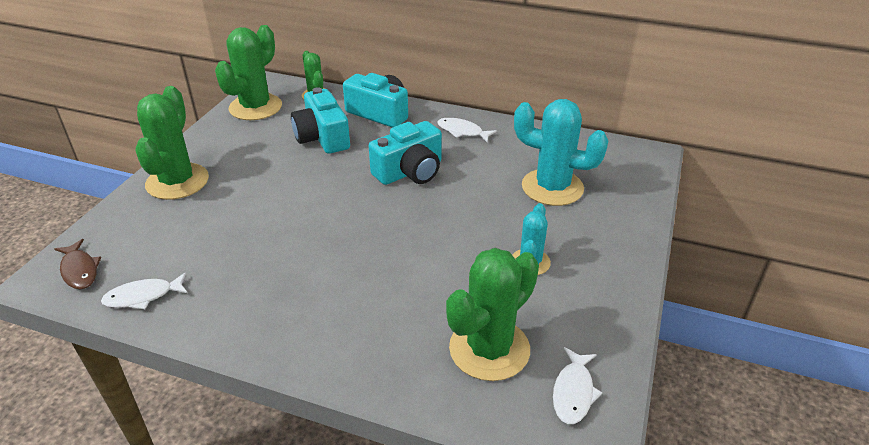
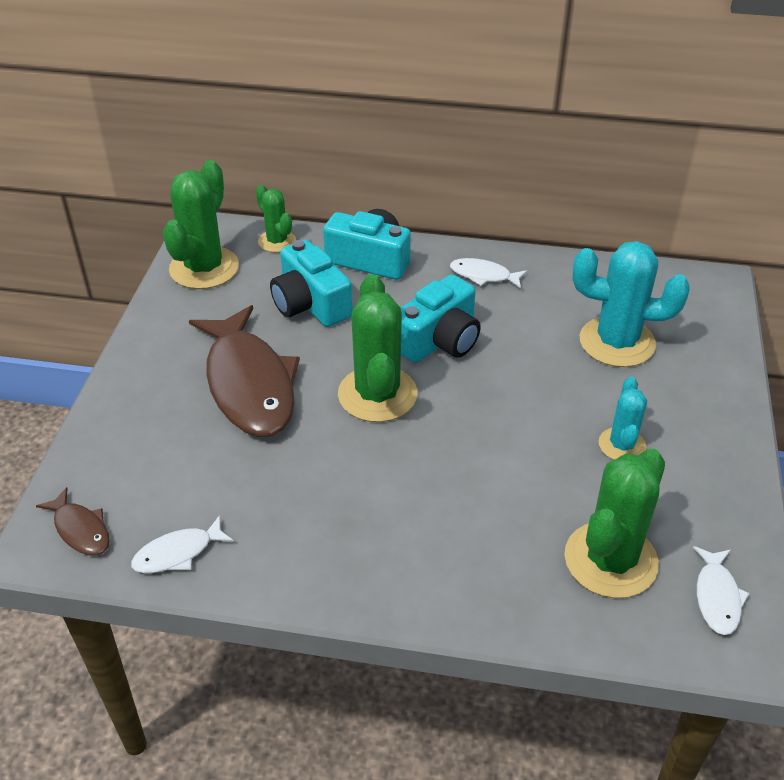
camera: 10 degrees left, 5 degrees up
(177, 181) = (149, 390): green cactus -> green cactus (377, 394)
(253, 185) = (249, 384): none -> brown fish

